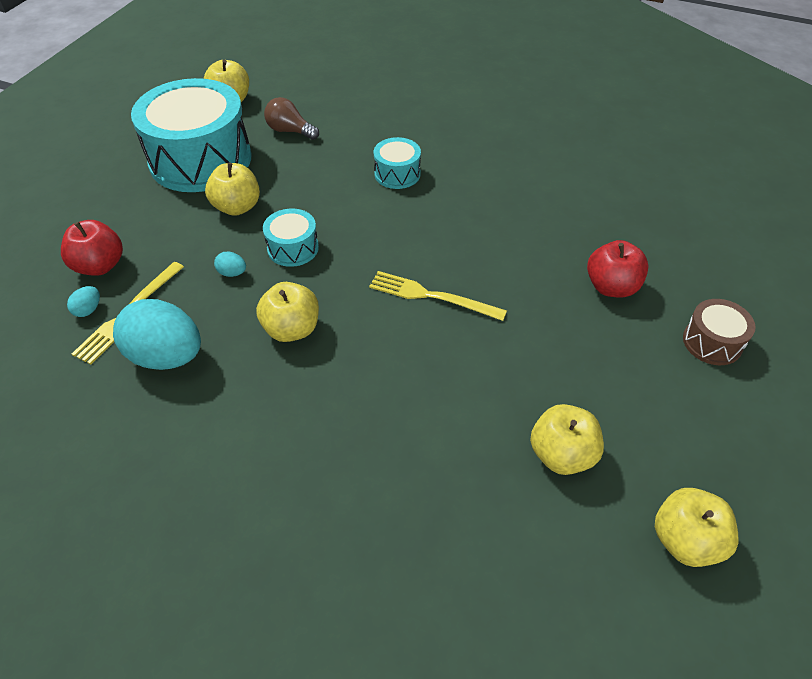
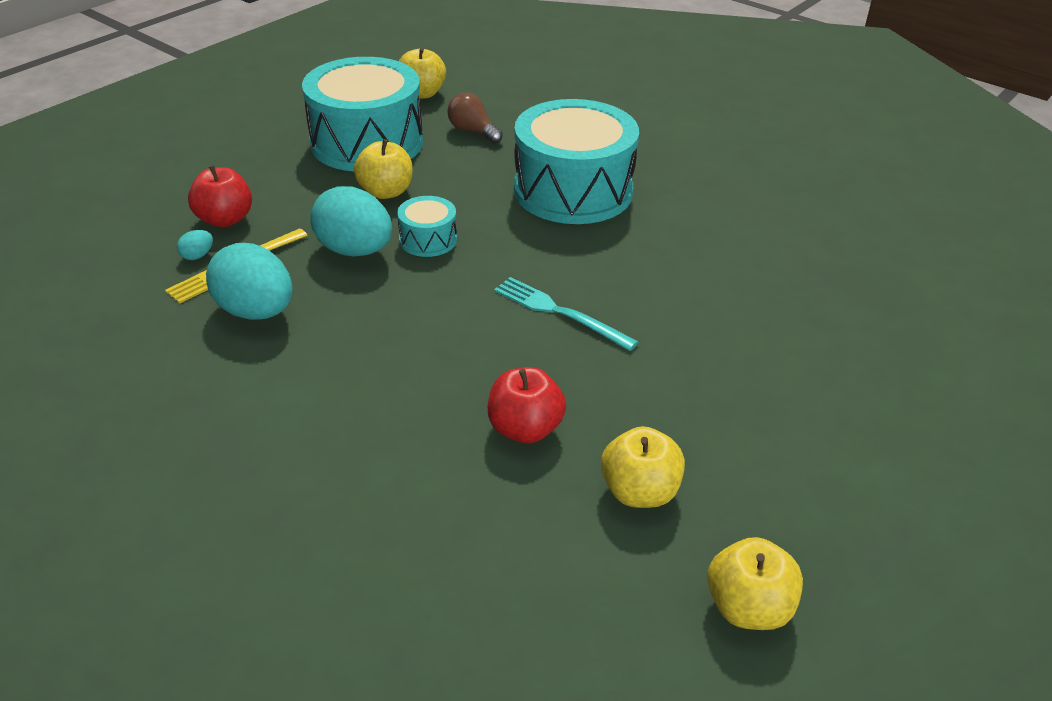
camera: 15 degrees right, 10 degrees down
(232, 273) = (355, 250): turquoise egg -> turquoise egg, size x2.45
(292, 329) = (394, 313): yellow apple -> none
(397, 174) = (573, 190): turquoise drum -> turquoise drum, size x2.23
(432, 296) = (559, 312): yellow fork -> turquoise fork
(611, 287) = (774, 344): red apple -> red apple (525, 429)
(712, 342) = (874, 422): brown drum -> none

